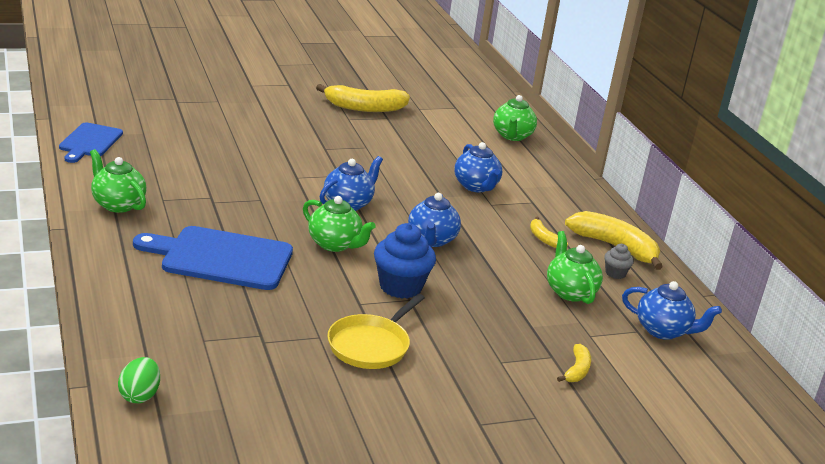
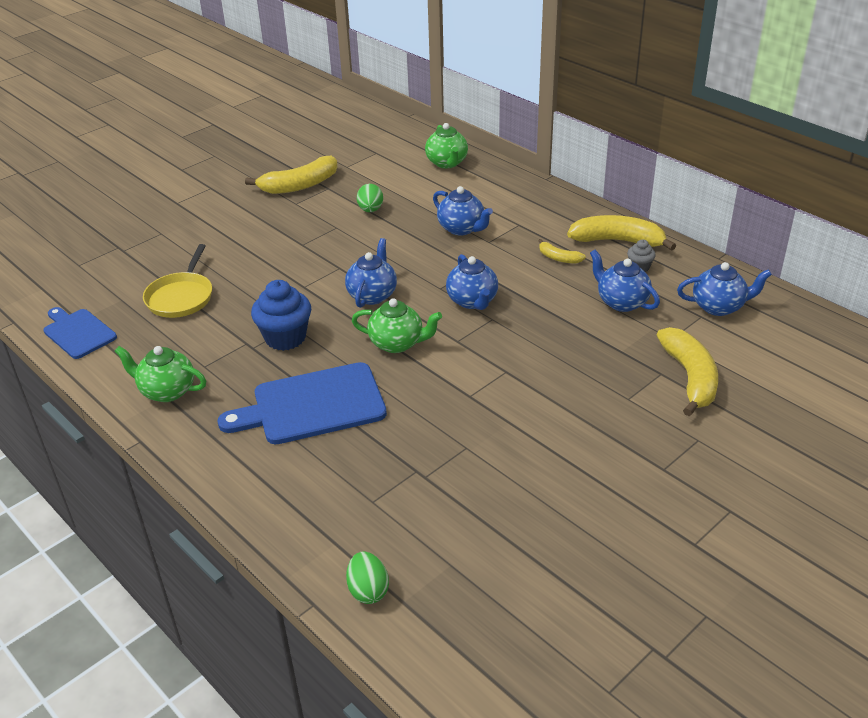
camera: 20 degrees left, 10 degrees up
(89, 142) = (78, 332): blue cutting board -> blue cutting board turned 150 degrees clockwise
(371, 345) = (515, 435): yellow pan -> yellow pan (181, 297)
(400, 287) = (488, 362): blue cupcake -> blue cupcake (285, 338)
(408, 145) = (370, 210): none -> green egg
(570, 292) = (621, 302): green teapot -> blue teapot
(577, 370) = (690, 377): yellow banana -> yellow banana, size x1.98

